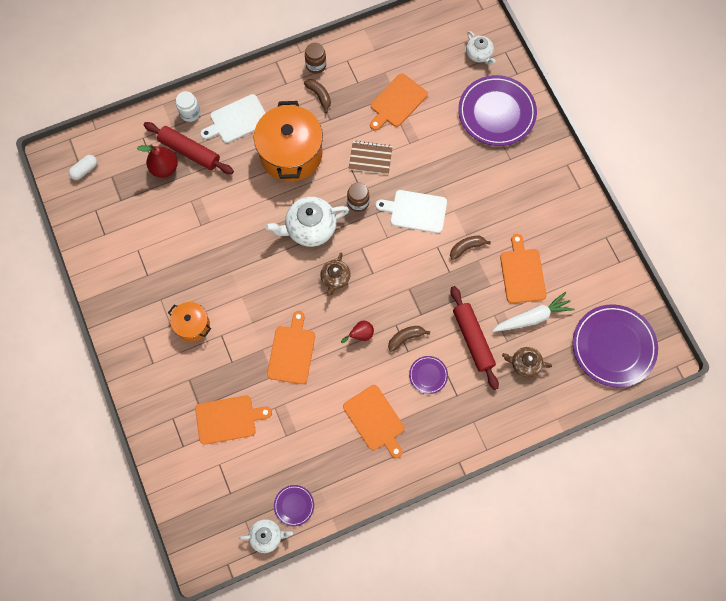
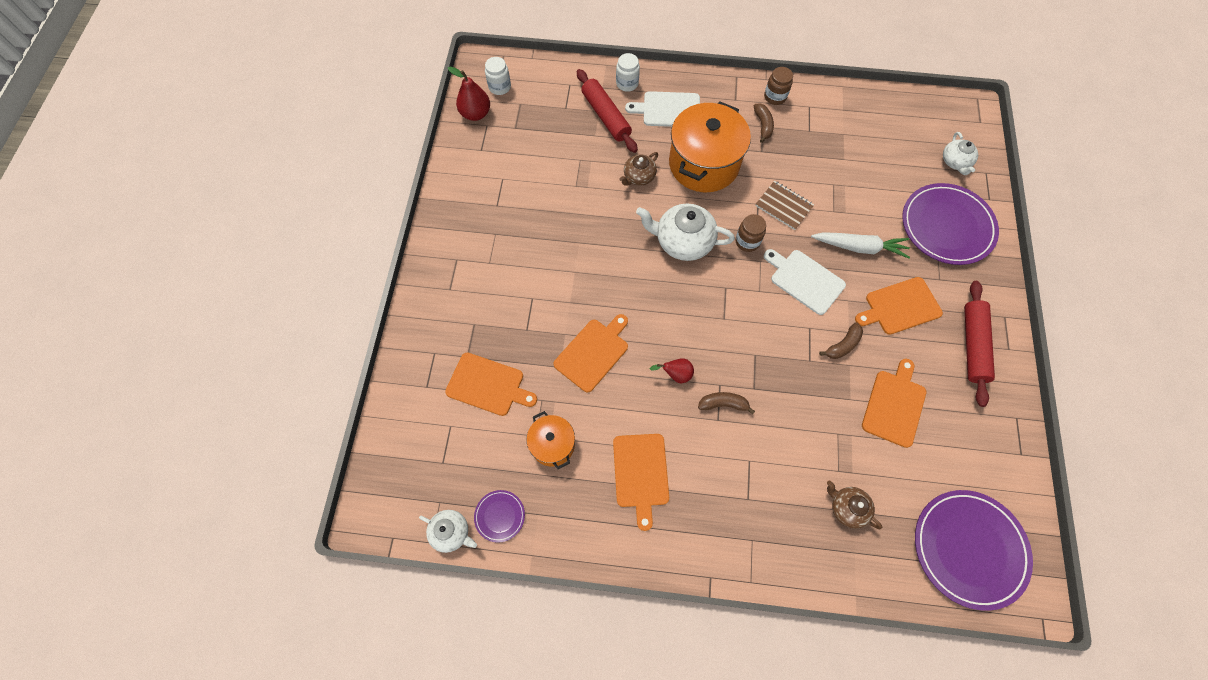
camera: 30 degrees right, 5 degrees down
(85, 170) = (500, 87): white capsule -> white jar
(164, 168) = (573, 119): red pear -> red pear (476, 114)
(192, 325) = (510, 274): orange pot -> orange pot (552, 444)
(335, 278) = (681, 303): brown teapot -> brown teapot (638, 177)
(397, 102) = (841, 167): orange cutting board -> orange cutting board (900, 306)
(428, 375) = (727, 458): purple plate -> none
(466, 247) = (842, 345): brown banana -> brown banana turned 135 degrees clockwise
(473, 339) = (799, 447): red rolling pin -> red rolling pin (972, 345)
(532, 317) = (882, 460): white carrot -> white carrot (859, 247)

